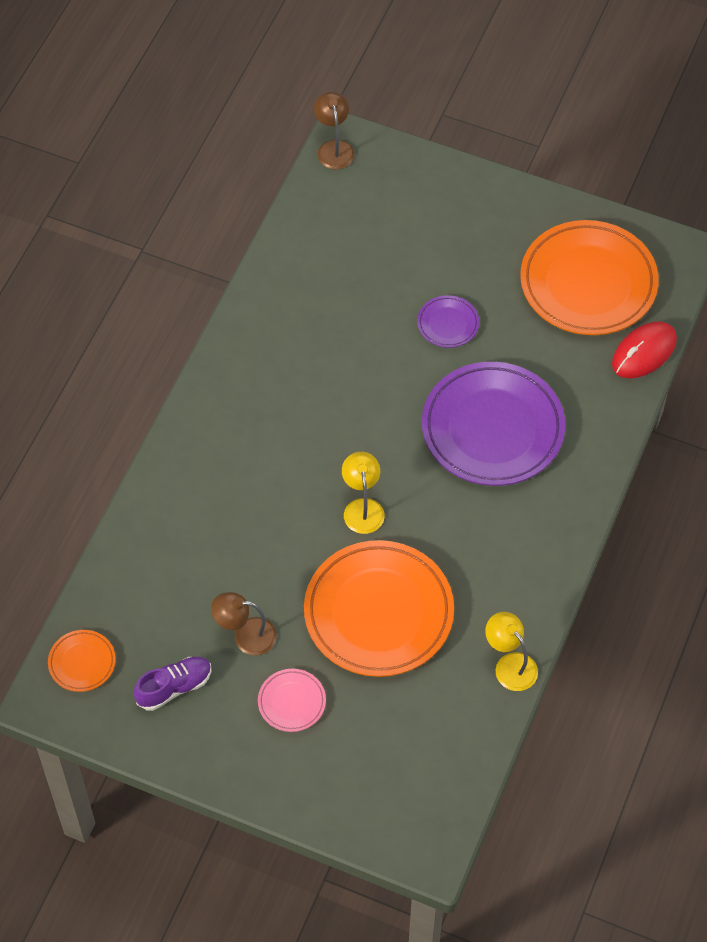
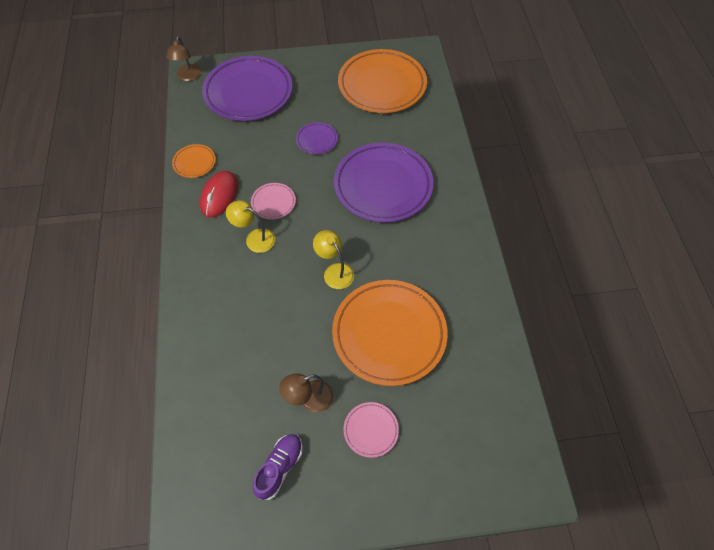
camera: 30 degrees left, 0 degrees up
(82, 662) = (197, 488): orange plate -> orange plate (194, 163)
(334, 148) = (188, 77): brown lamp -> brown lamp turned 135 degrees counterclockwise
(341, 384) = (273, 203): none -> pink plate
(400, 210) = (248, 92): none -> purple plate
(510, 665) = (494, 323): yellow lamp -> yellow lamp (254, 238)
(644, 352) = (438, 107): red mouse -> red mouse (219, 195)

